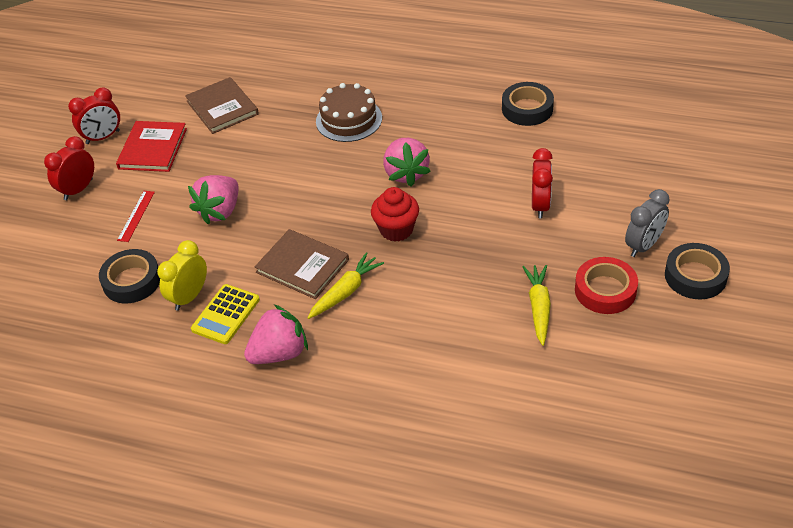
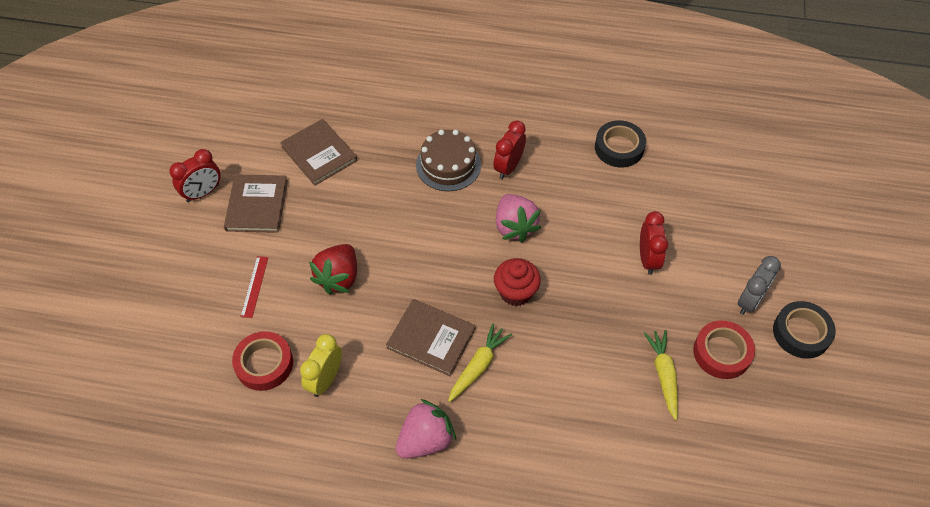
camera: 10 degrees left, 10 degrees up
(78, 189) = (189, 257): red clock -> red clock (508, 167)
(132, 281) = (264, 364): black tape -> red tape
(153, 148) = (257, 205): red book -> brown book
(220, 211) = (338, 278): pink strawberry -> red strawberry
(226, 314) = (365, 398): yellow calculator -> none

